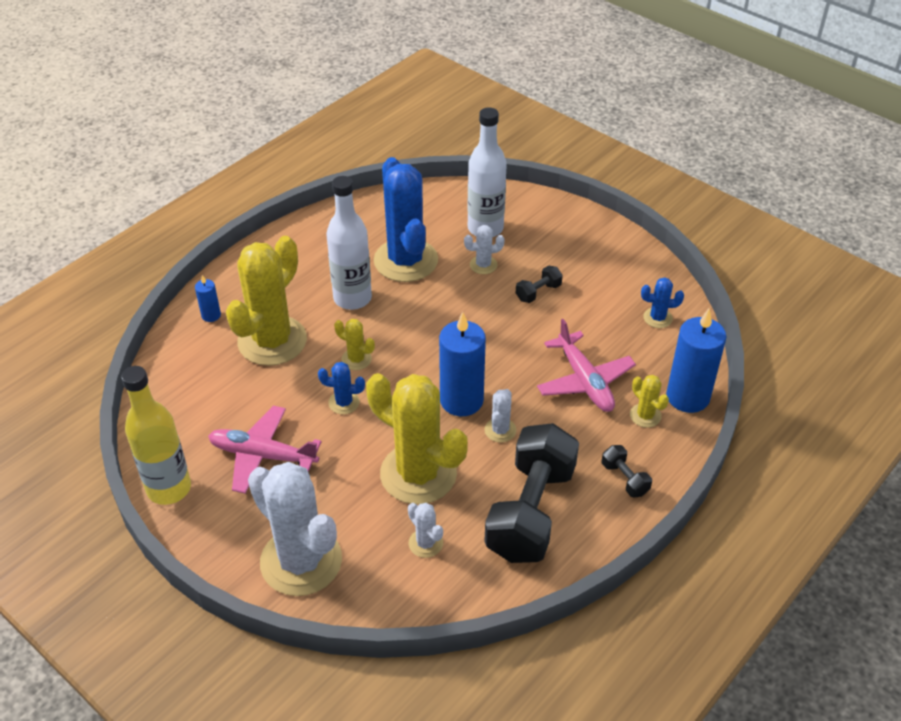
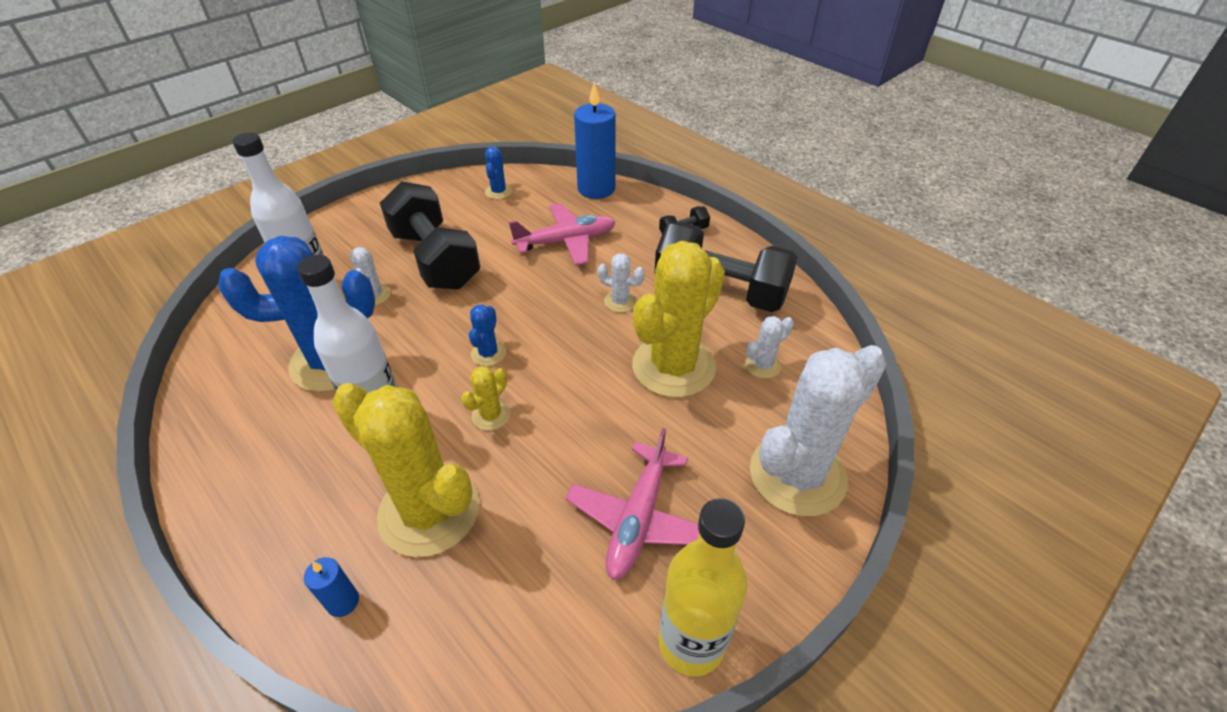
camera: 85 degrees left, 0 degrees up
(344, 402) = (561, 430): blue cactus -> blue cactus (488, 353)
(461, 400) = (575, 326): blue candle -> none
(538, 292) = (435, 259): black dumbbell -> black dumbbell, size x2.43
(645, 415) = (614, 213): yellow cactus -> none

